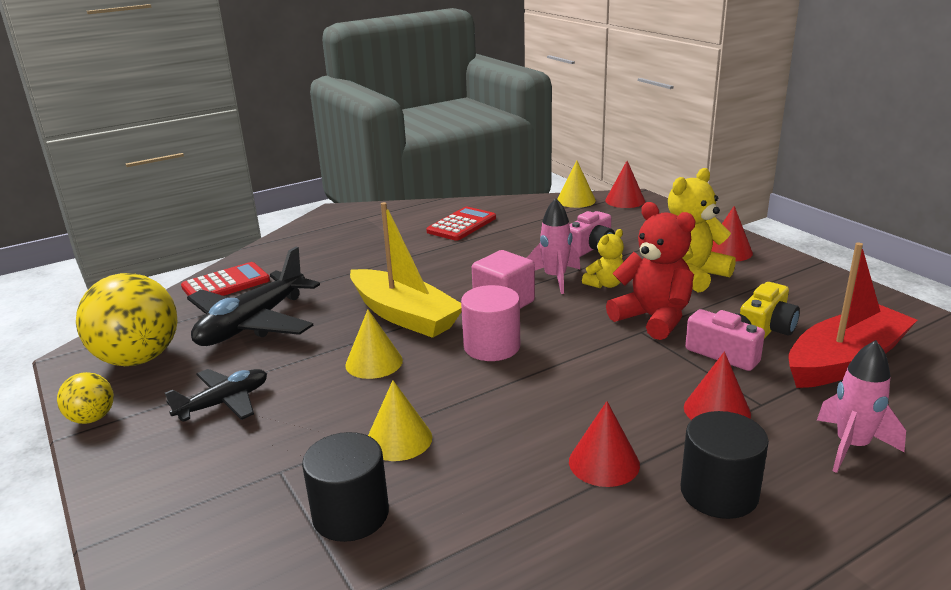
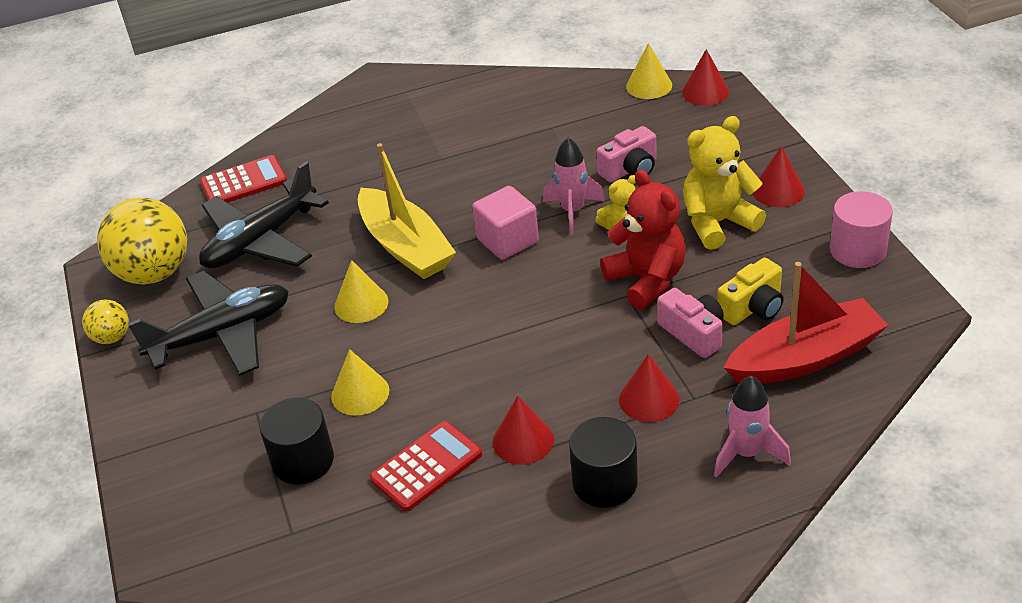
camera: 15 degrees right, 15 degrees up
(224, 403) = (222, 334): black plane -> black plane, size x1.72
(461, 225) = (505, 116): red calculator -> red calculator (426, 466)
(492, 346) = (475, 297): pink cylinder -> pink cylinder (857, 250)

